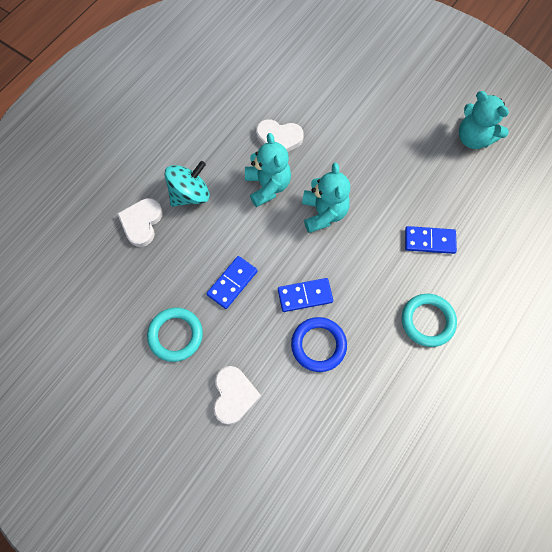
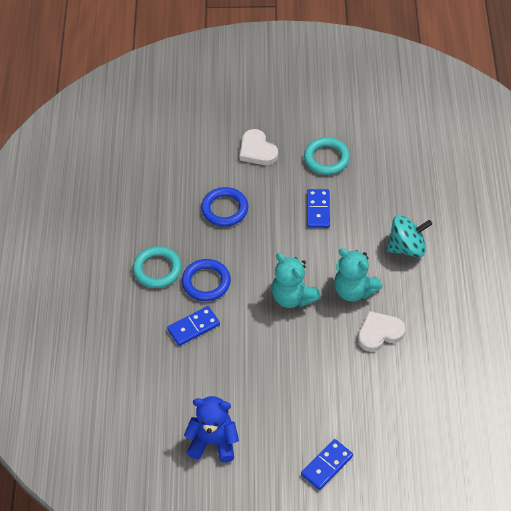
camera: 145 degrees right, 15 degrees down
(141, 223) = (421, 207): white heart -> none
(190, 194) = (407, 247): turquoise spinning top -> turquoise spinning top turned 120 degrees counterclockwise
(305, 295) = (259, 233): blue domino -> blue domino (327, 465)
(390, 277) = (206, 282): none -> blue ring
(474, 138) = (213, 442): turquoise teddy bear -> blue teddy bear

